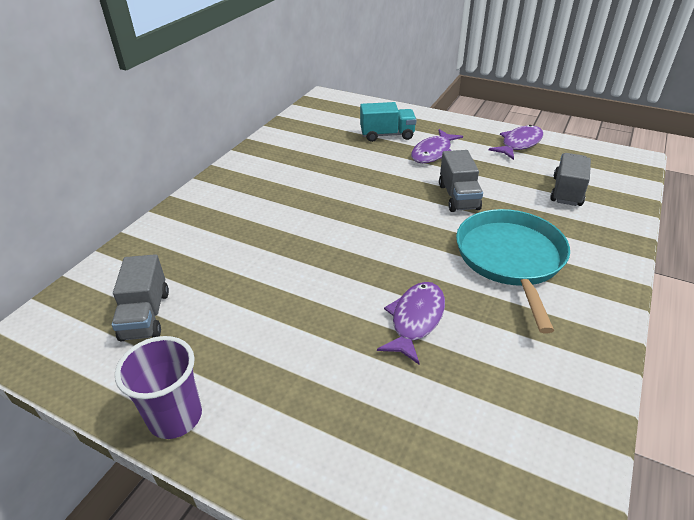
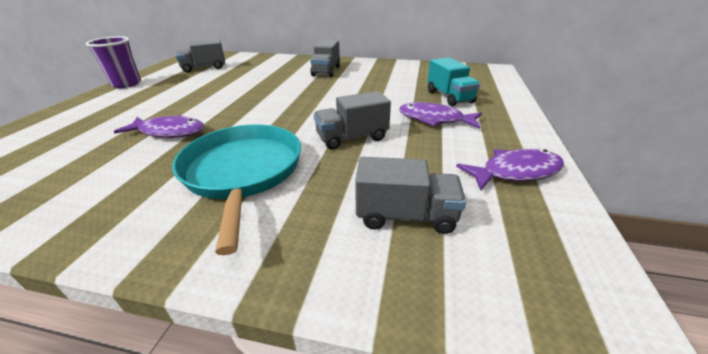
camera: 75 degrees right, 5 degrees down
(260, 192) = (326, 71): none -> grey truck
(511, 259) = (243, 172): turquoise pan -> turquoise pan turned 90 degrees counterclockwise
(519, 144) = (515, 172): purple fish -> purple fish turned 45 degrees counterclockwise

